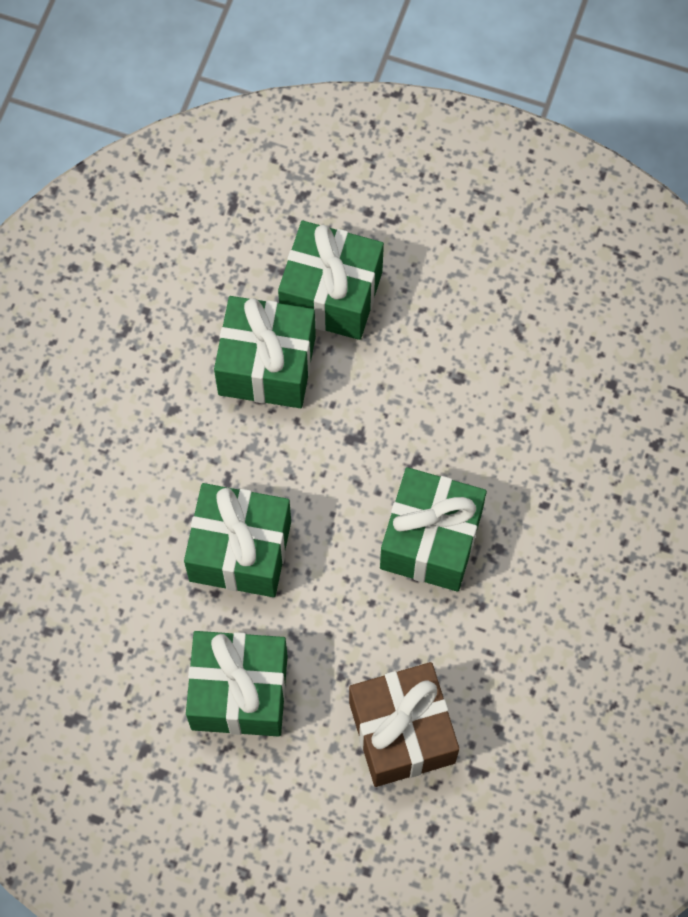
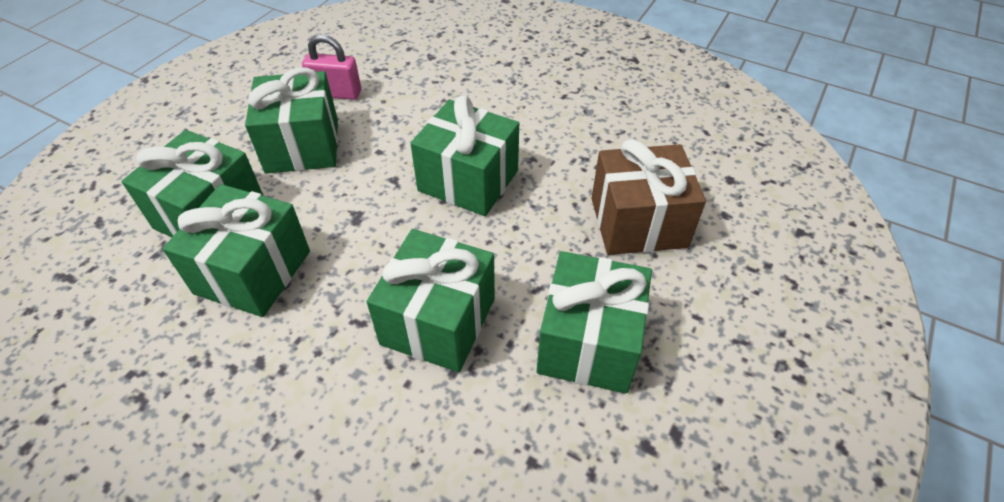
camera: 80 degrees left, 20 degrees down
(451, 346) = (302, 145): none -> green gift
(552, 351) = (336, 93): none -> pink padlock

